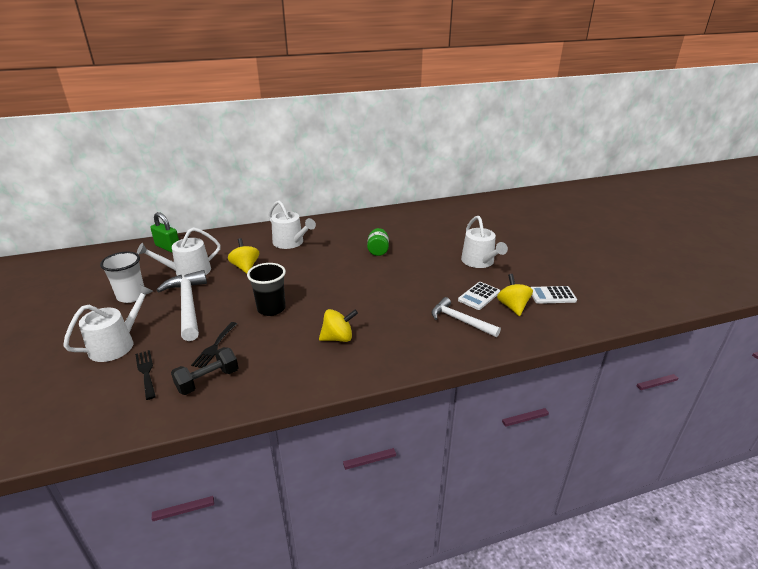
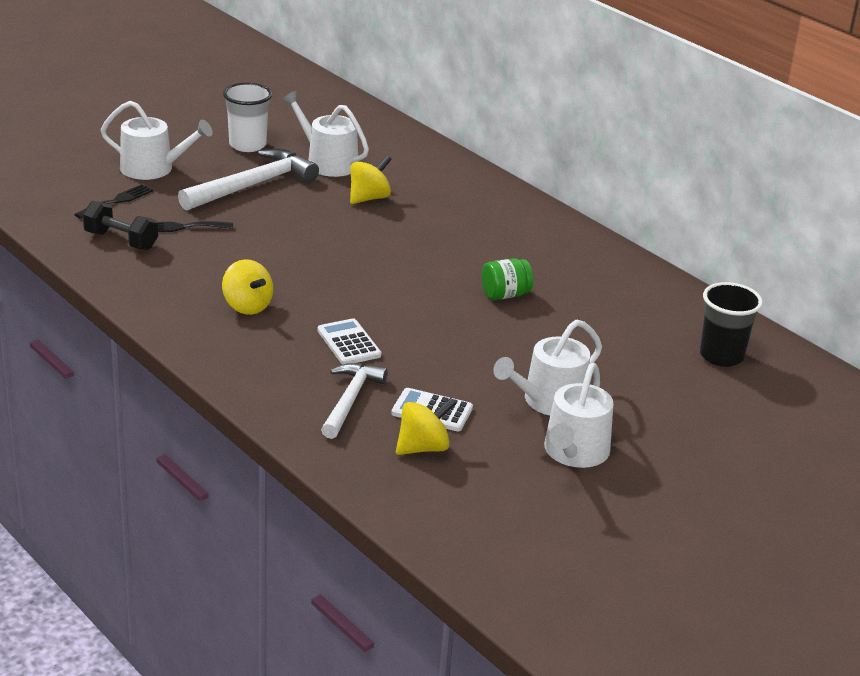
camera: 65 degrees right, 0 degrees up
(168, 247) = (377, 129): green padlock -> none
(271, 309) = (281, 243): black cup -> black cup (721, 356)
(291, 242) = (467, 214): white watering can -> white watering can (574, 452)
(552, 295) = (488, 488): white calculator -> white calculator (349, 343)

